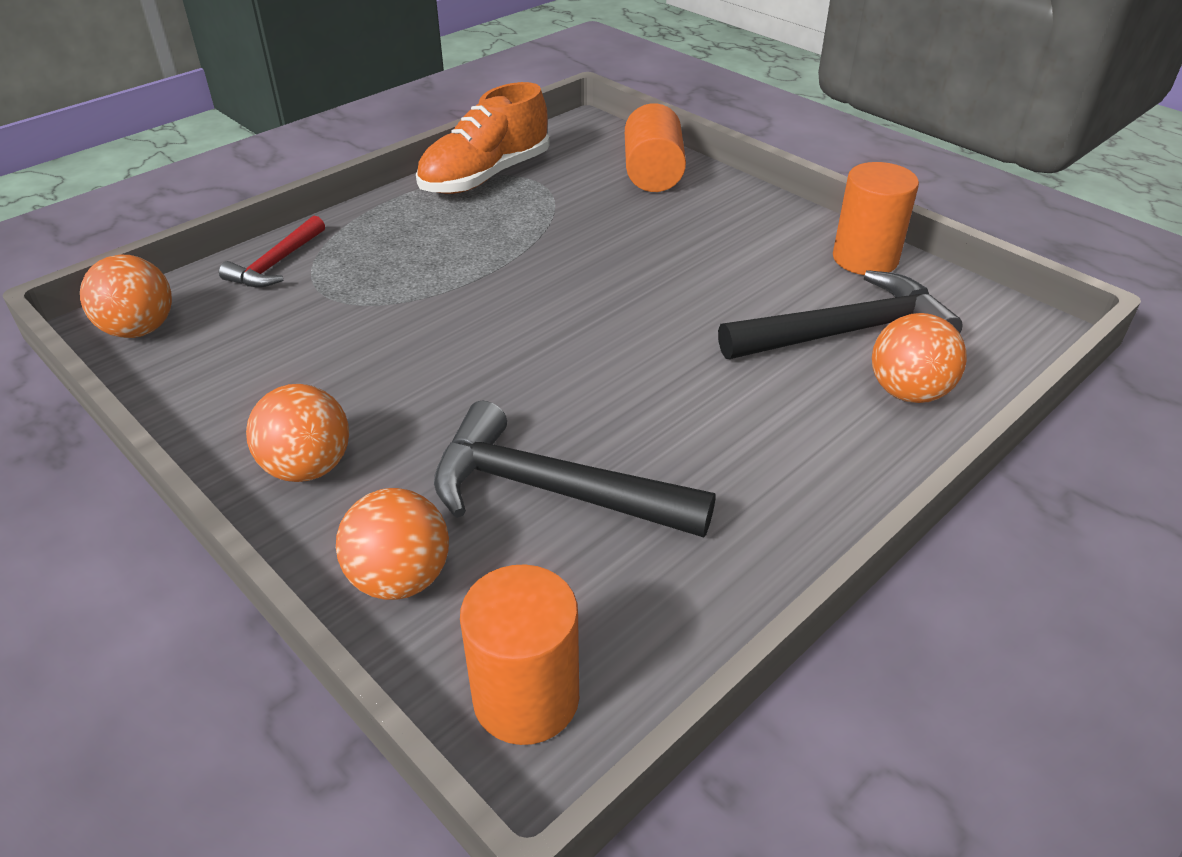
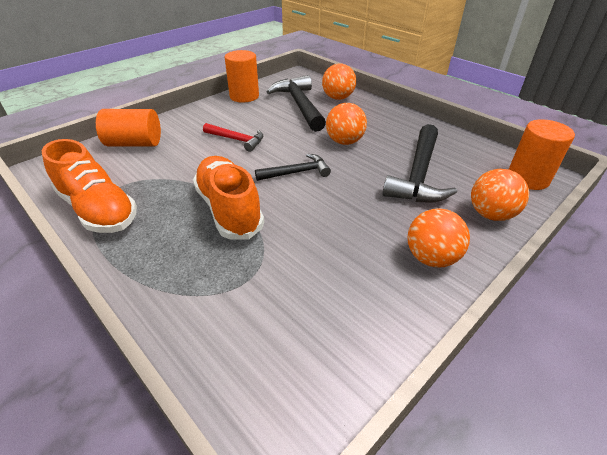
camera: 90 degrees left, 0 degrees up
(139, 330) = (291, 407): orange ball -> orange ball (344, 142)
(276, 264) = (195, 320): red hammer -> red hammer (237, 140)
(470, 270) = (229, 209): none -> orange shoe
(566, 330) = (297, 172): none -> black hammer

